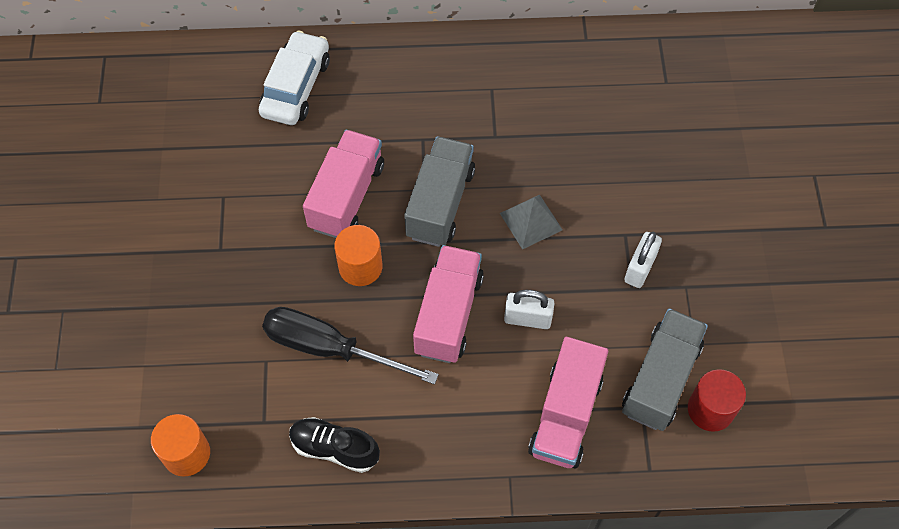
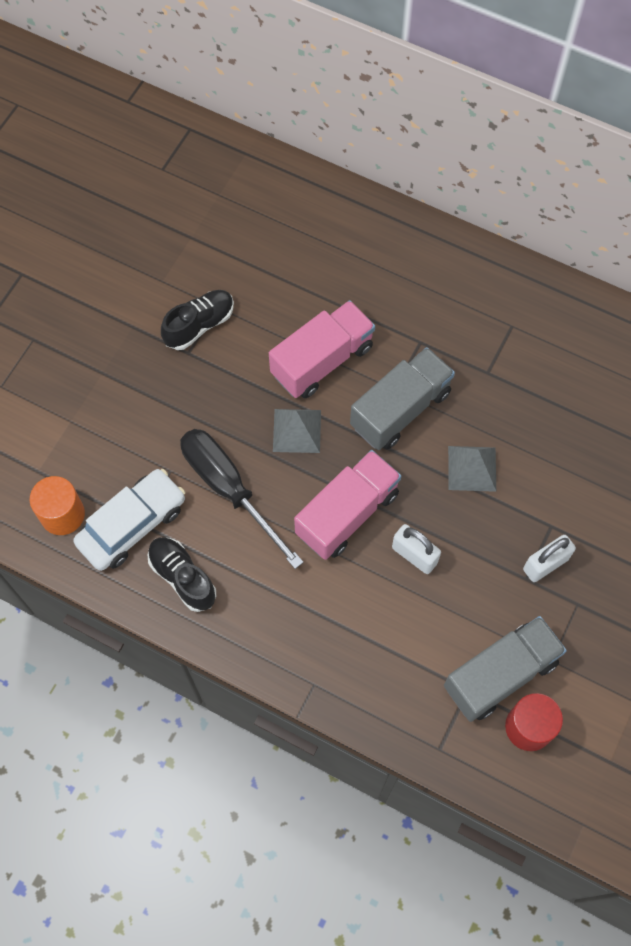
camera: 30 degrees right, 5 degrees up
(216, 220) = (199, 325): none -> black shoe
(296, 87) = (337, 237): white car -> white car (132, 525)
(360, 267) = (296, 430): orange cylinder -> grey pyramid
(565, 415) = (395, 659): pink truck -> none

